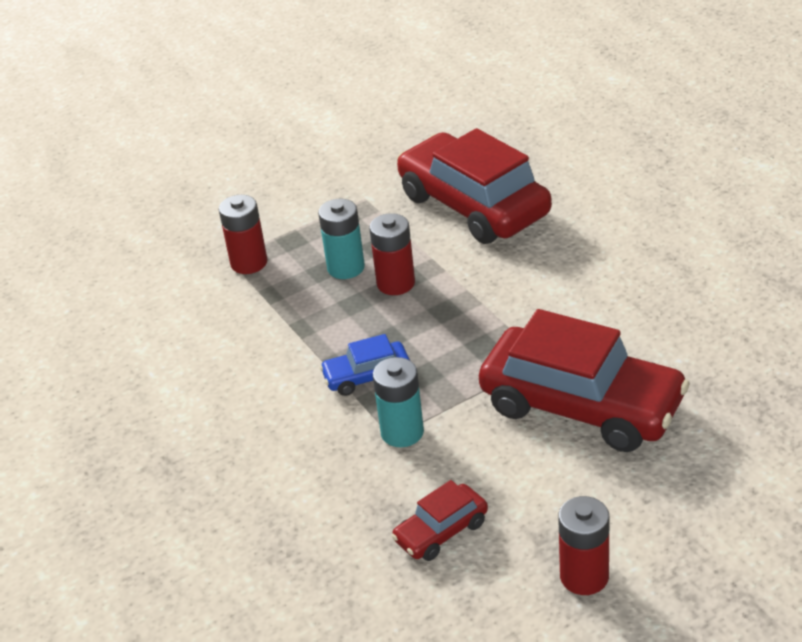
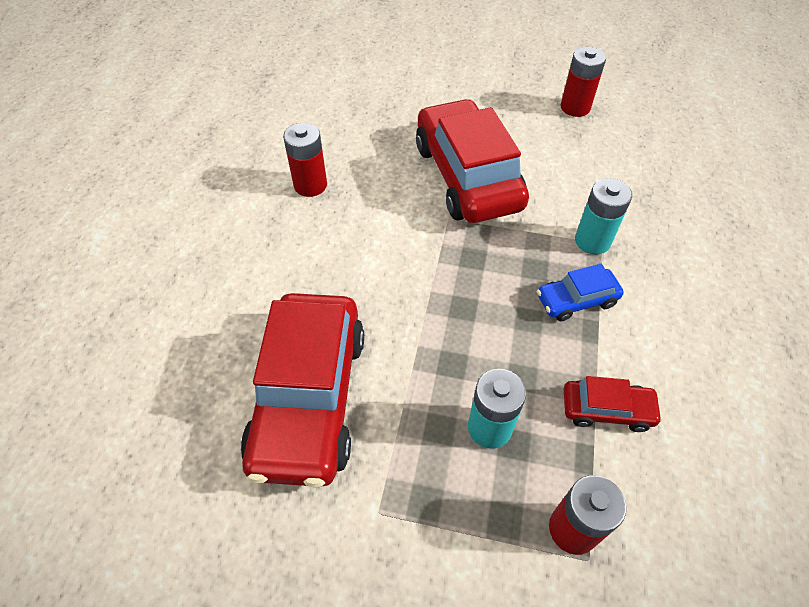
camera: 140 degrees left, 15 degrees up
(367, 376) = (576, 300): blue car -> blue car turned 135 degrees clockwise
(396, 283) = (468, 368): red battery -> red battery (310, 185)
(441, 531) = (627, 171): red car -> red car (607, 410)

